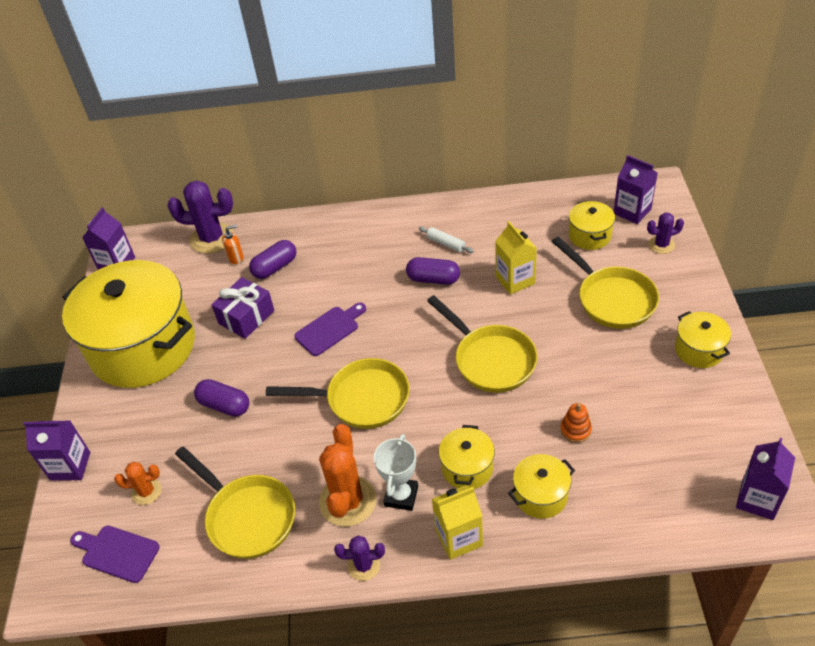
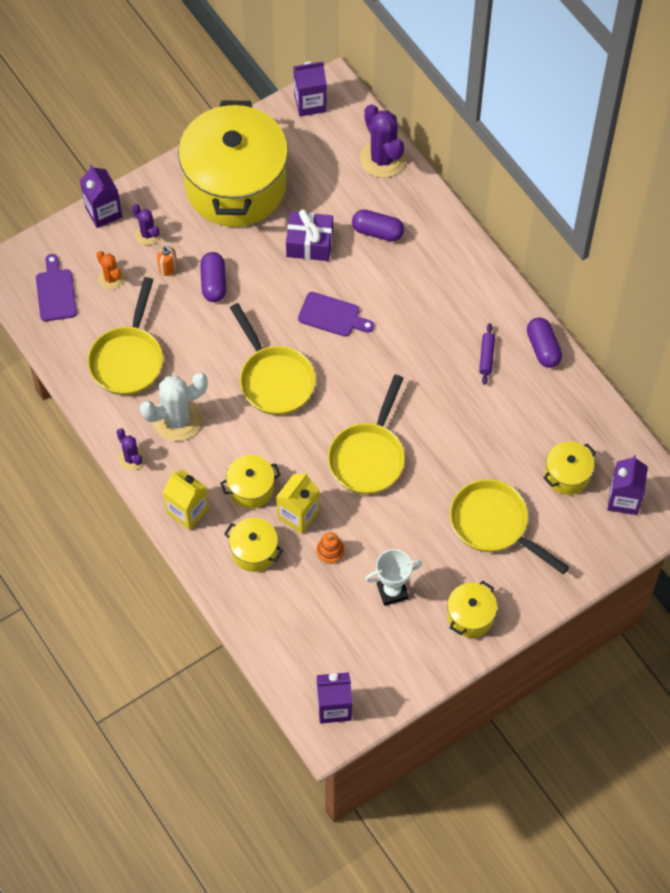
camera: 55 degrees right, 15 degrees up
(236, 258) = (371, 193): orange soap dispenser -> orange soap dispenser (168, 268)
(347, 501) = (177, 419): orange cactus -> white cactus
(401, 496) = (201, 454): white trophy -> white trophy (392, 591)
(433, 279) = (436, 368): purple capsule -> purple capsule (543, 348)
(446, 244) = (486, 356): white rolling pin -> purple rolling pin
(515, 280) = (472, 435): yellow carton -> yellow carton (298, 514)
(612, 299) = (494, 525): yellow pan -> yellow pan turned 105 degrees clockwise
(661, 245) = (590, 541): purple cactus -> purple cactus (148, 234)

